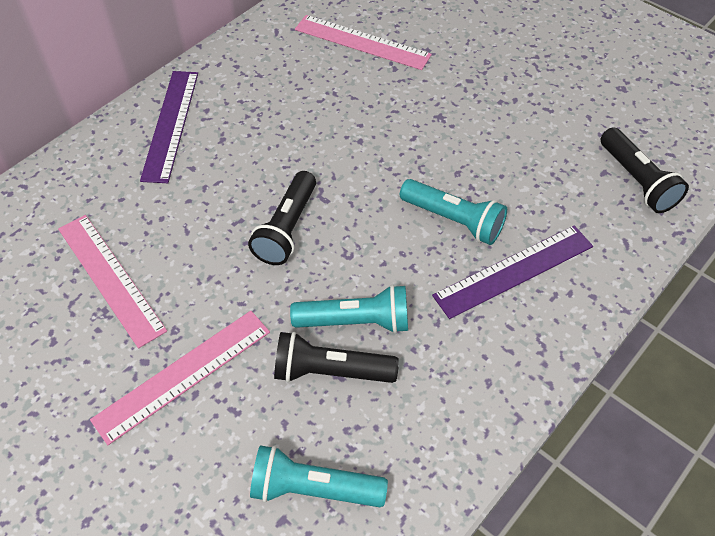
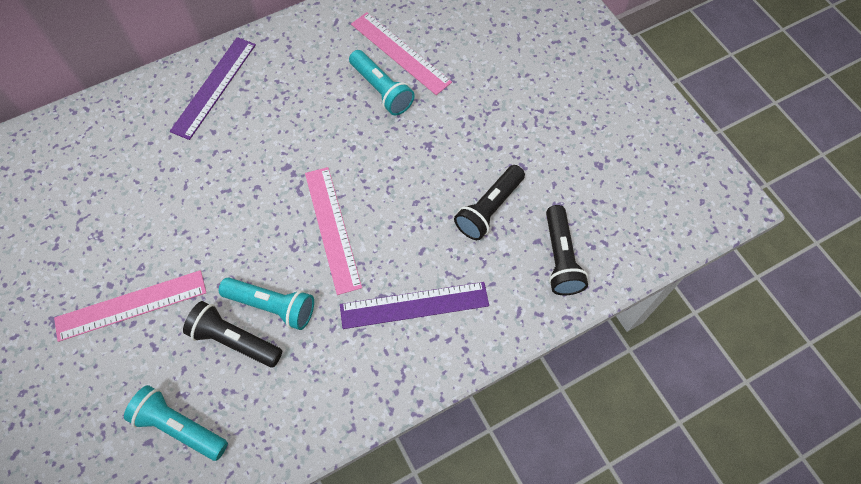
camera: 20 degrees right, 10 degrees up
(110, 278) = (114, 208): pink ruler -> pink ruler (332, 228)
(287, 228) = (259, 209): black flashlight -> black flashlight (489, 209)
(453, 220) = (390, 244): turquoise flashlight -> turquoise flashlight (381, 90)

